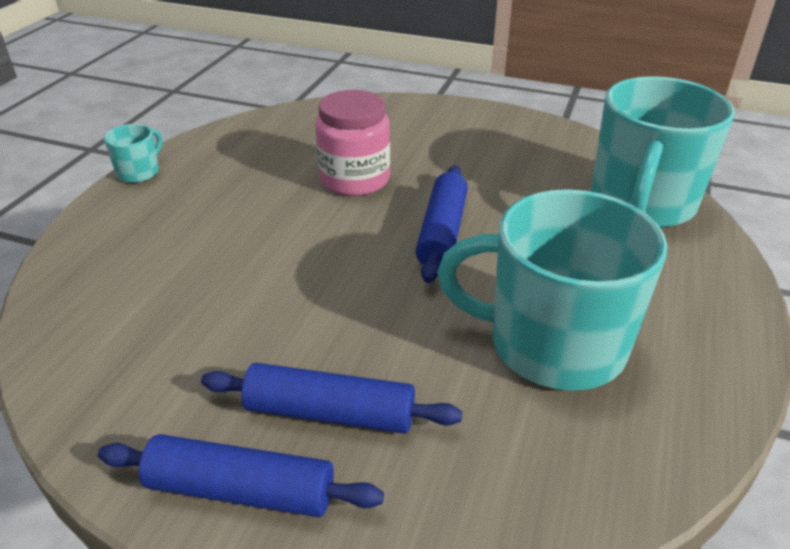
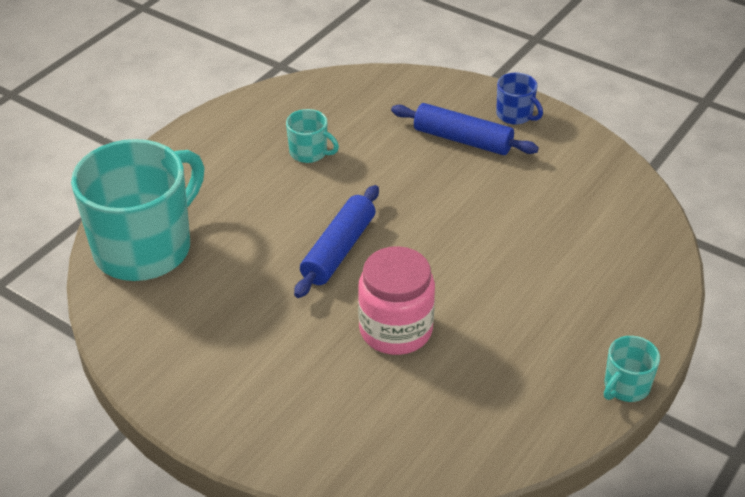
camera: 165 degrees left, 5 degrees up
(241, 490) = (515, 115): blue rolling pin -> blue mug
(552, 344) = (309, 152): turquoise mug -> turquoise mug, size x0.42

